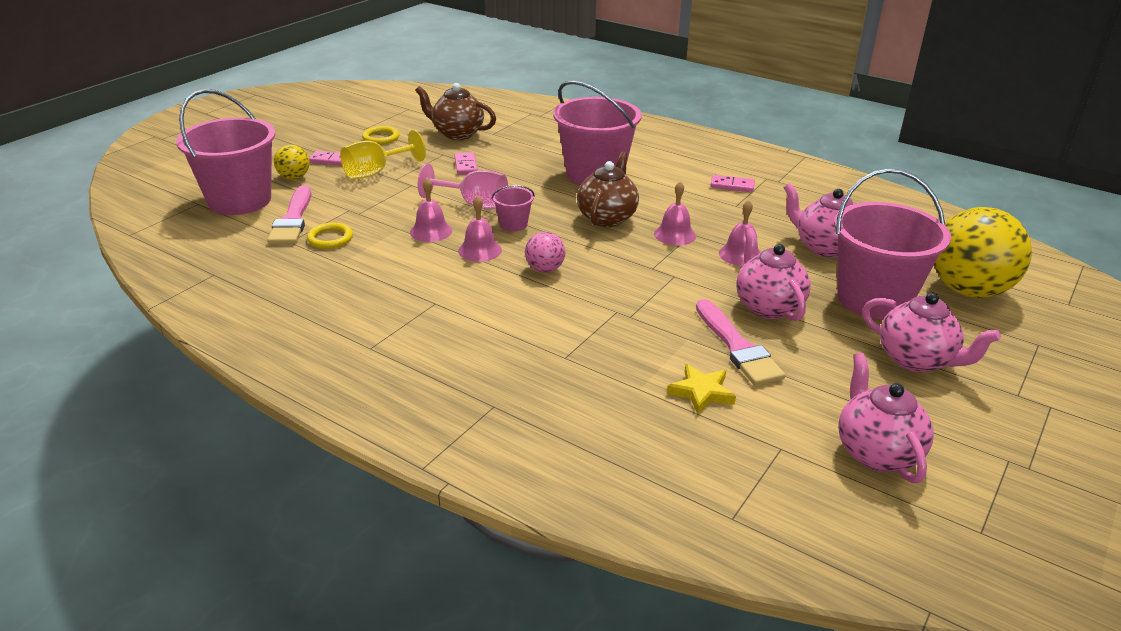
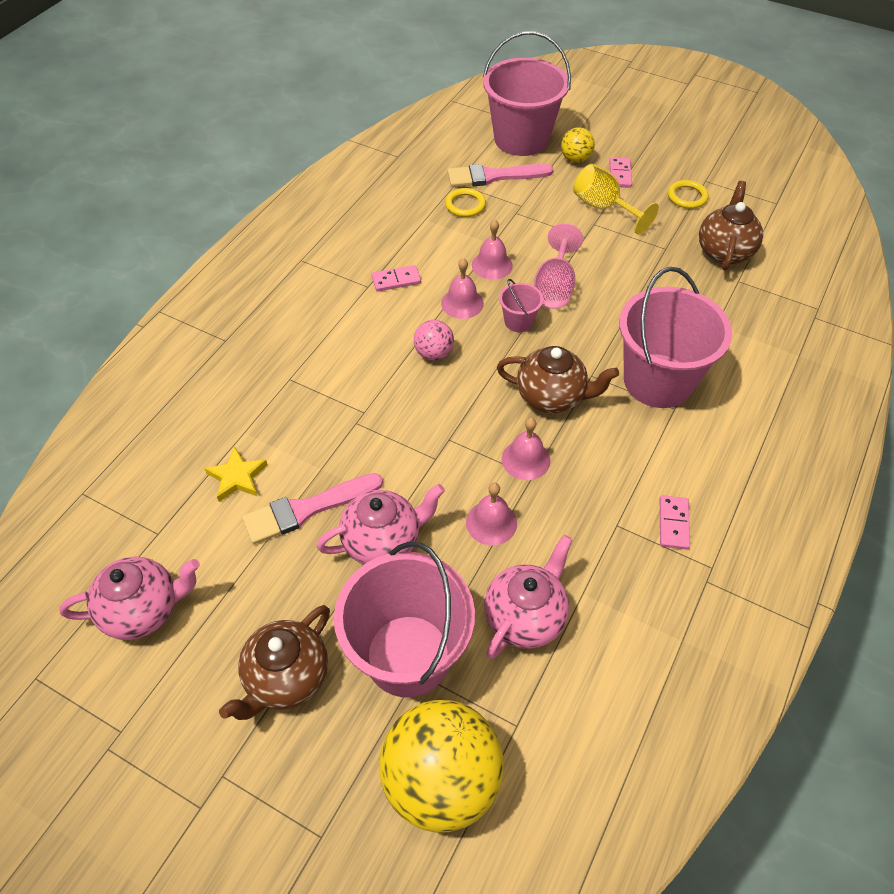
camera: 85 degrees right, 20 degrees up
(466, 165) = (643, 269): pink domino -> pink domino (396, 280)
(916, 360) = (286, 678): pink teapot -> brown teapot

